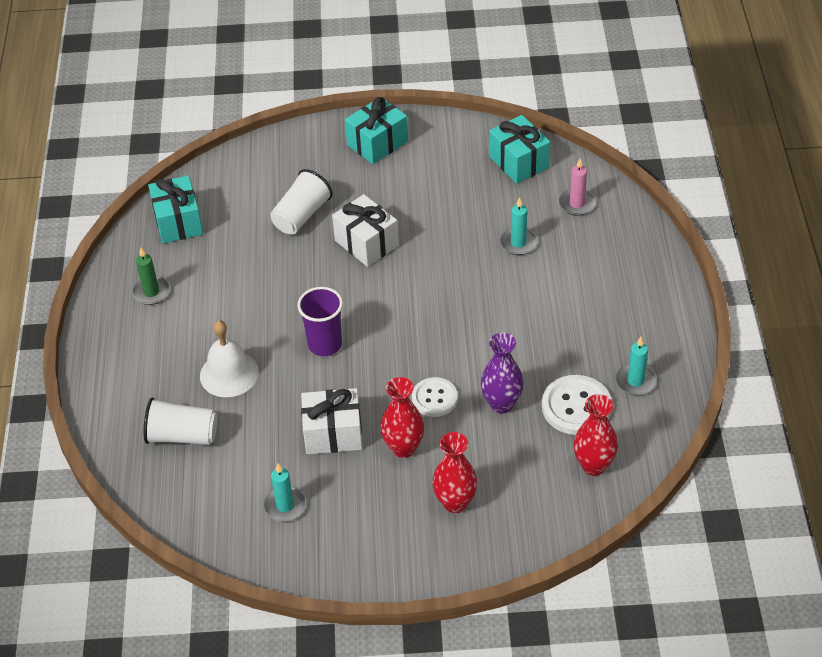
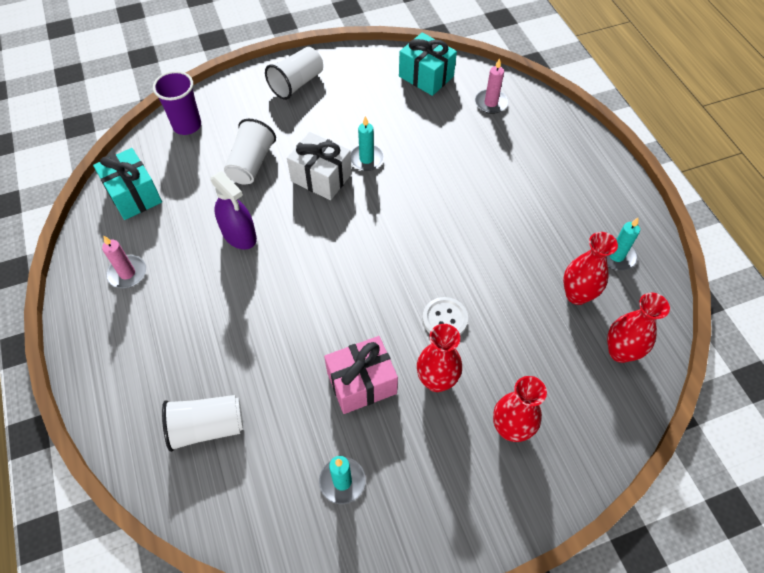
camera: 20 degrees left, 10 degrees up
(151, 292) = (127, 273): green candle -> pink candle
(229, 374) = (234, 343): white bell -> none
(266, 280) = (239, 235): none -> purple spray bottle
(325, 344) = (319, 288): purple cup -> purple cup (187, 125)
(333, 433) = (362, 383): white gift -> pink gift
(377, 143) = (297, 83): turquoise gift -> white cup
(501, 404) = (509, 309): purple vase -> none
(518, 243) = (456, 148): turquoise candle -> turquoise candle (366, 159)
(576, 407) = (577, 295): white button -> red vase

